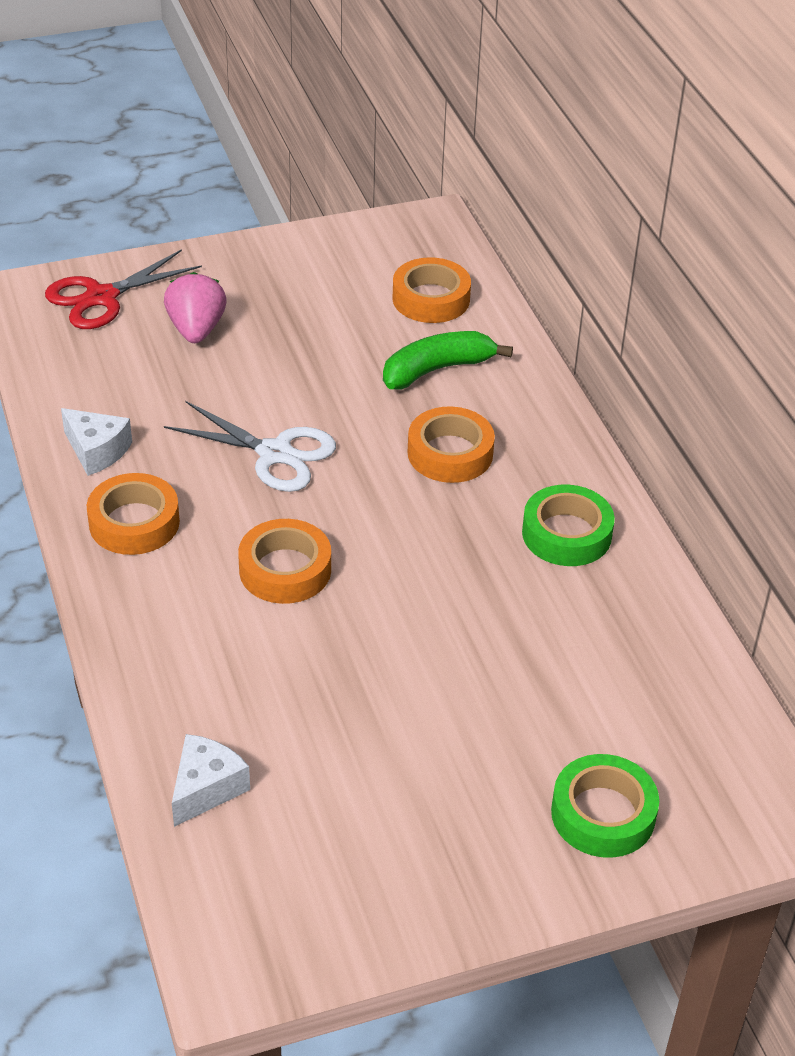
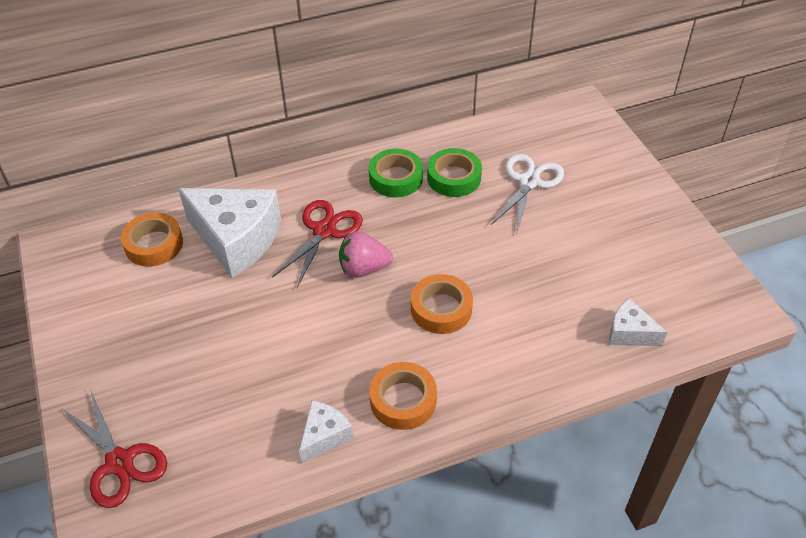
camera: 90 degrees left, 5 degrees up
(196, 330) = (175, 386): pink strawberry -> pink strawberry (363, 268)
(274, 453) = (326, 323): white scissors -> white scissors (528, 182)
(436, 370) = (237, 239): green banana -> white cheese
(450, 453) = (324, 231): orange tape -> red scissors
(603, 814) = (599, 168): green tape -> green tape (454, 178)

